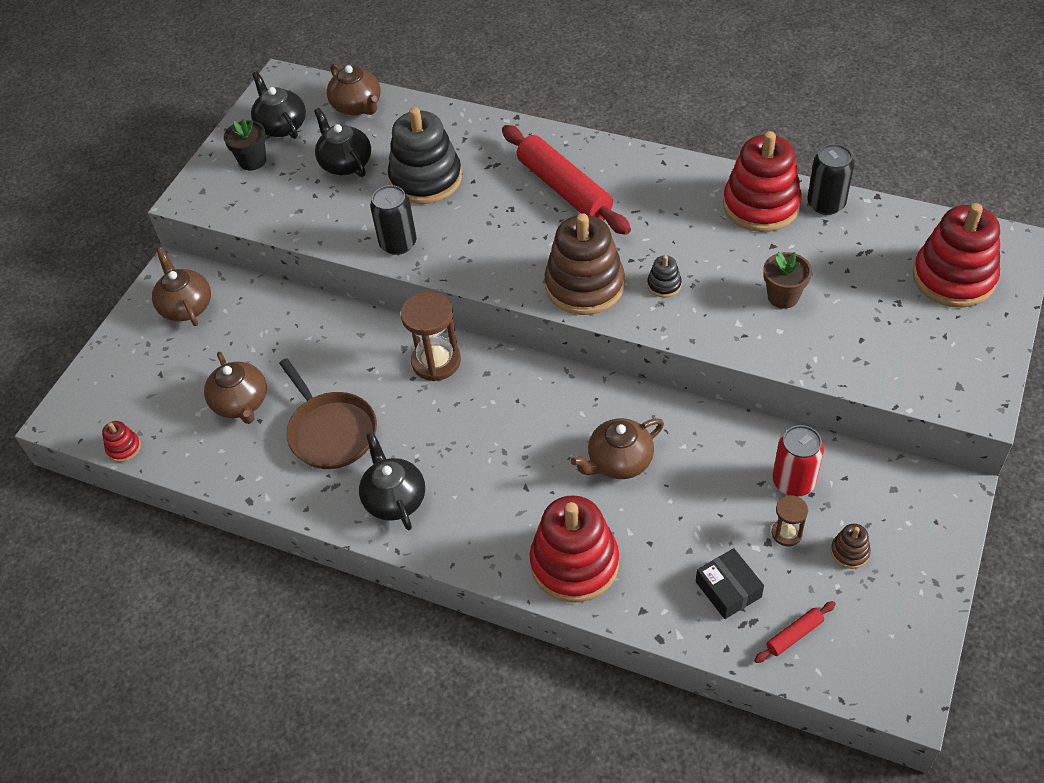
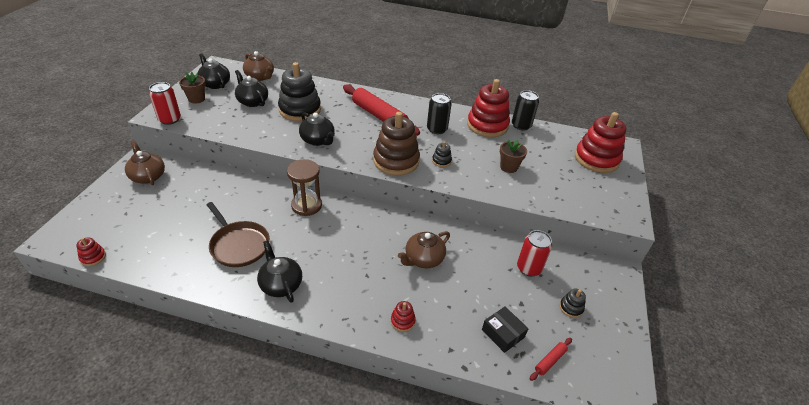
camera: 15 degrees left, 10 degrees down
(213, 206) = (169, 119): none -> red can
(241, 403) = (179, 229): brown teapot -> none
(252, 161) = (196, 99): black flower pot -> brown flower pot
(398, 243) = (284, 139): black can -> black can (437, 129)
(454, 244) = (318, 140): none -> black teapot
(574, 563) = (402, 321): red stacking toy -> red stacking toy, size x0.43
(786, 533) = (531, 298): brown hourglass -> none
(849, 552) = (571, 308): brown stacking toy -> black stacking toy

